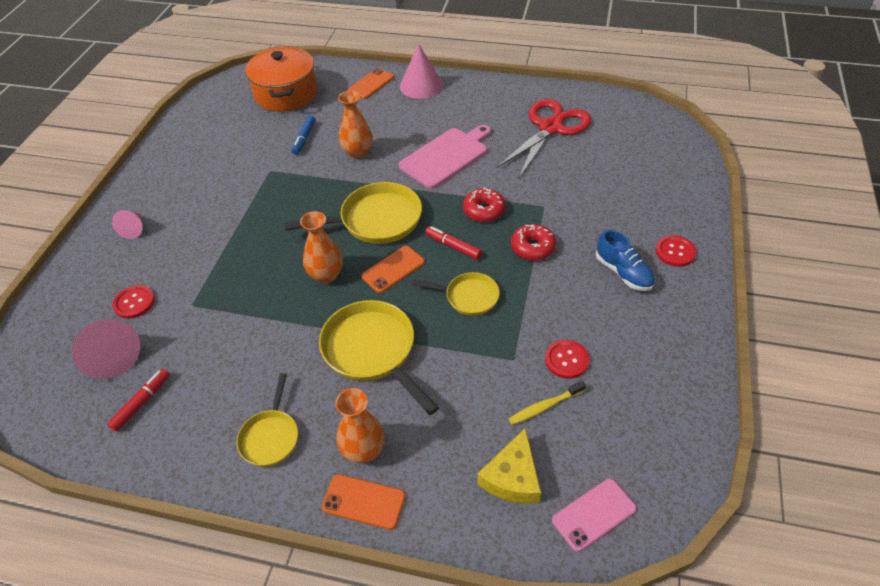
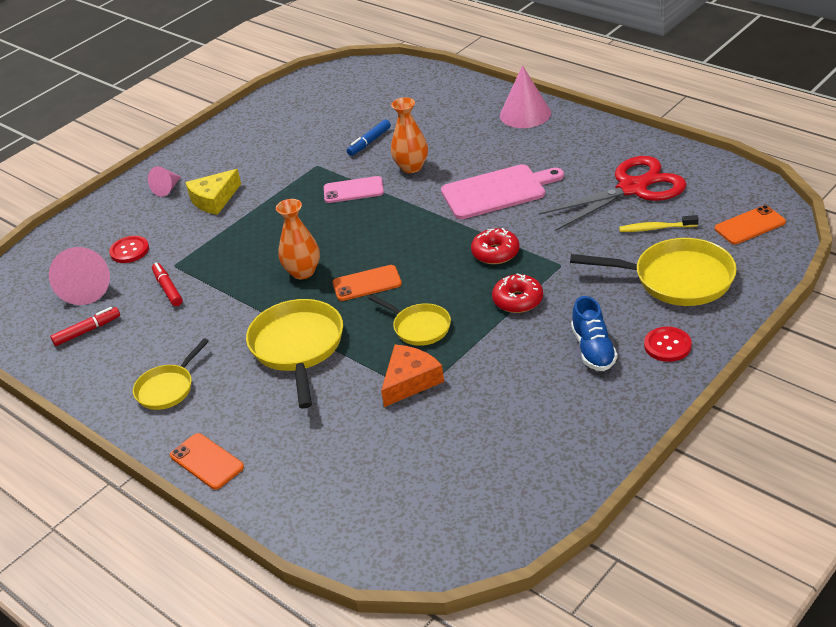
camera: 30 degrees right, 10 degrees down
(286, 94) = (382, 94): orange pot -> none
(363, 450) = (234, 423): orange vase -> none
(371, 84) = (474, 102): orange phone -> orange phone (750, 225)
(376, 220) = (383, 235): yellow pan -> yellow pan (677, 279)
(453, 246) = (439, 278): red marker -> red marker (168, 288)
(497, 350) = (410, 381): none -> orange cheese
(512, 477) = (344, 486): yellow cheese -> yellow cheese (214, 199)
(544, 406) = (417, 441): yellow toothbrush -> yellow toothbrush (655, 228)
(566, 360) = (470, 409): red button -> none
(594, 514) = (392, 540): pink phone -> pink phone (353, 190)

